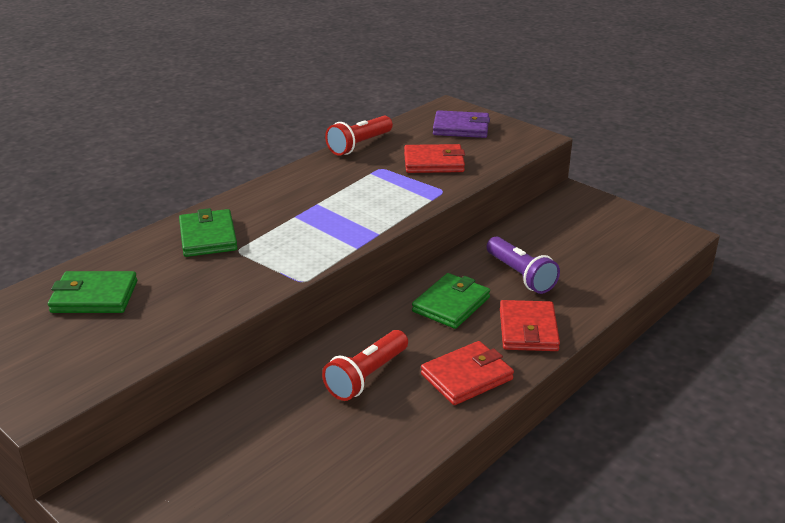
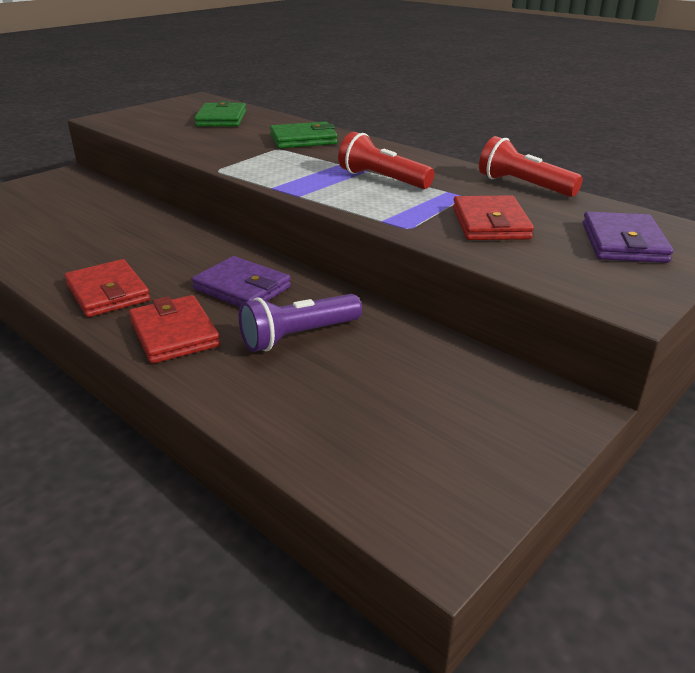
camera: 90 degrees right, 0 degrees up
(366, 377) = (136, 247): red flashlight -> red flashlight (382, 179)
(451, 304) = (242, 288): green wallet -> purple wallet
(528, 330) = (174, 333): red wallet -> red wallet turned 60 degrees clockwise

